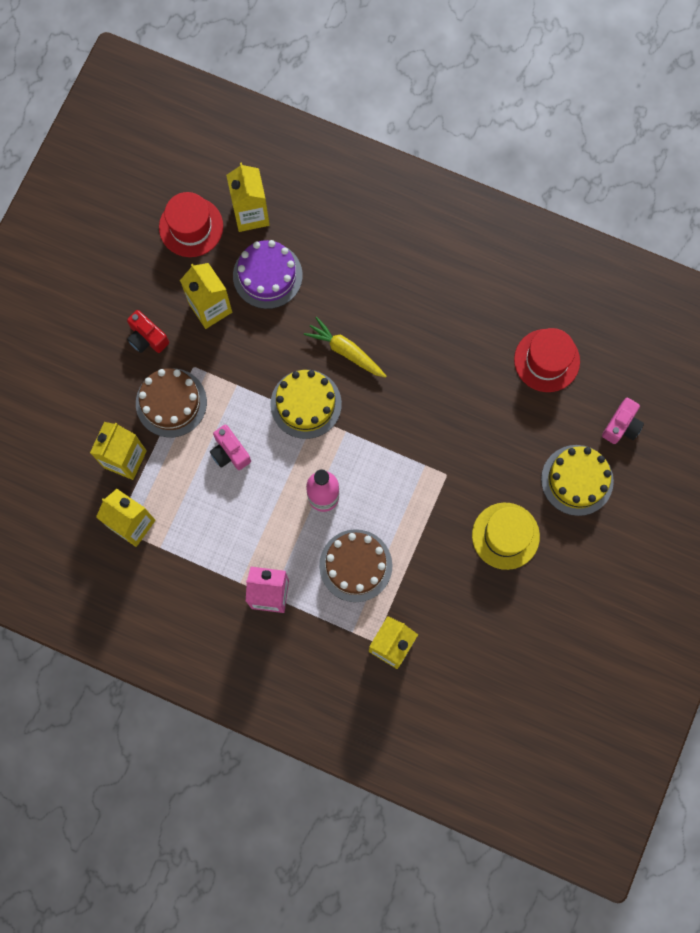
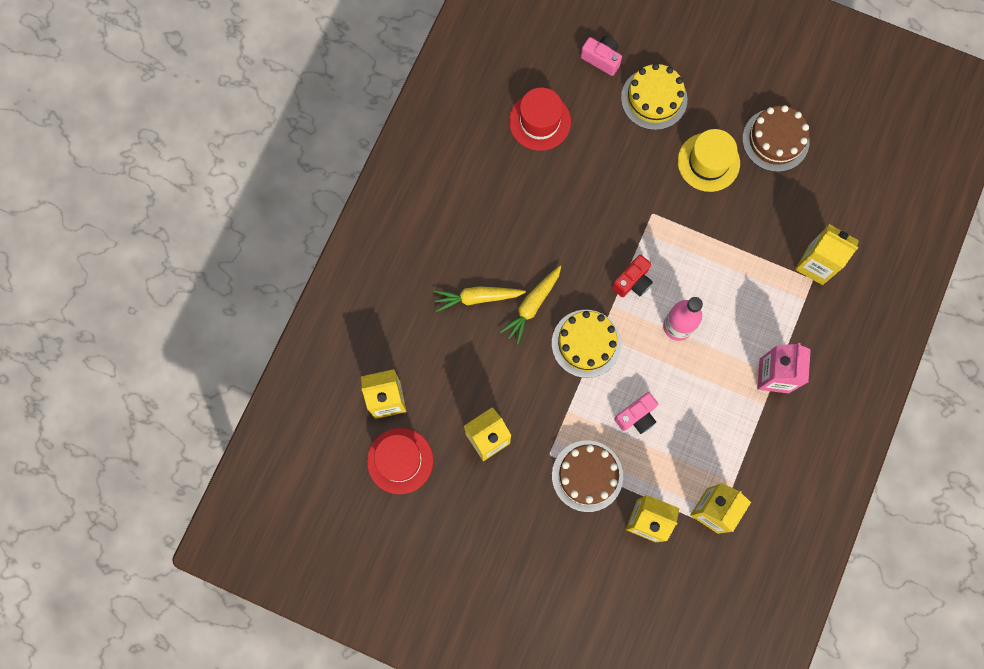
camera: 90 degrees left, 0 degrees up
(147, 338) = (519, 502): red camera -> red camera (632, 281)
(267, 275) = (453, 382): purple cake -> none
(354, 298) = (477, 298): none -> yellow carrot
(355, 565) = (742, 296): brown cake -> brown cake (775, 140)

